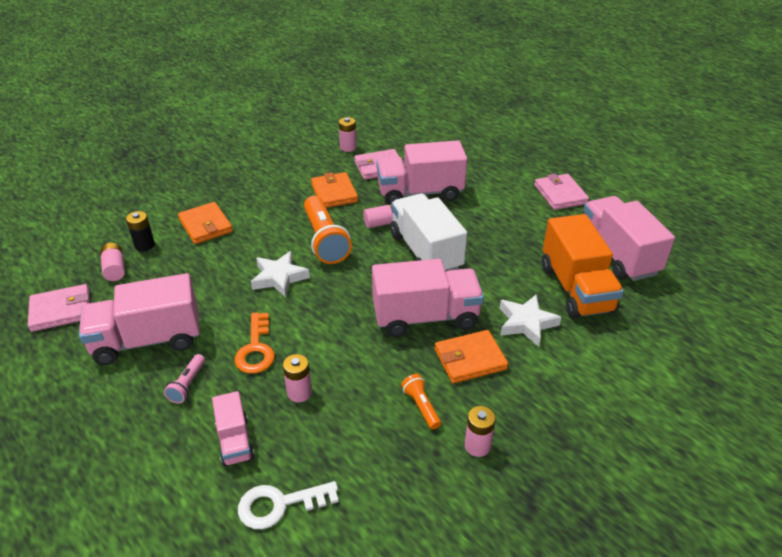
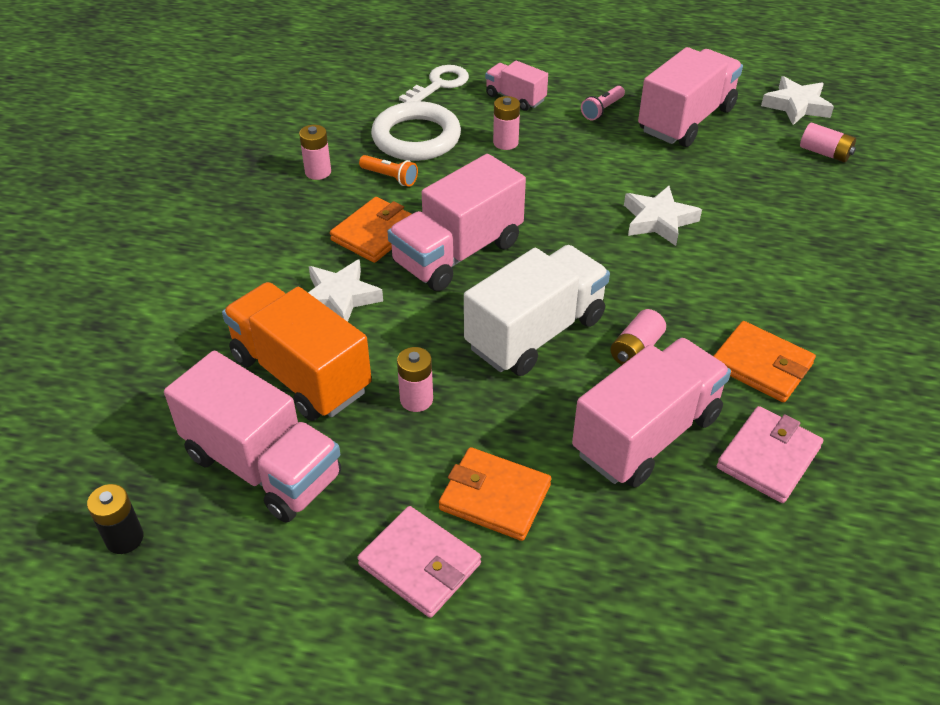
camera: 145 degrees right, 5 degrees up
(61, 310) = (796, 106): pink wallet -> white star
(144, 245) = (845, 185): black battery -> black battery (124, 538)
(188, 385) = (602, 110): pink flashlight -> pink flashlight turned 120 degrees counterclockwise
(205, 225) = (829, 236): orange wallet -> orange wallet (495, 497)
(256, 349) = (585, 154): orange key -> none
(325, 240) = (673, 287): orange flashlight -> none
(348, 147) = (874, 477): pink battery -> pink battery (416, 399)
(364, 440) = (416, 137): none -> white ring
(425, 252) = (535, 333): white truck -> white truck turned 75 degrees counterclockwise

